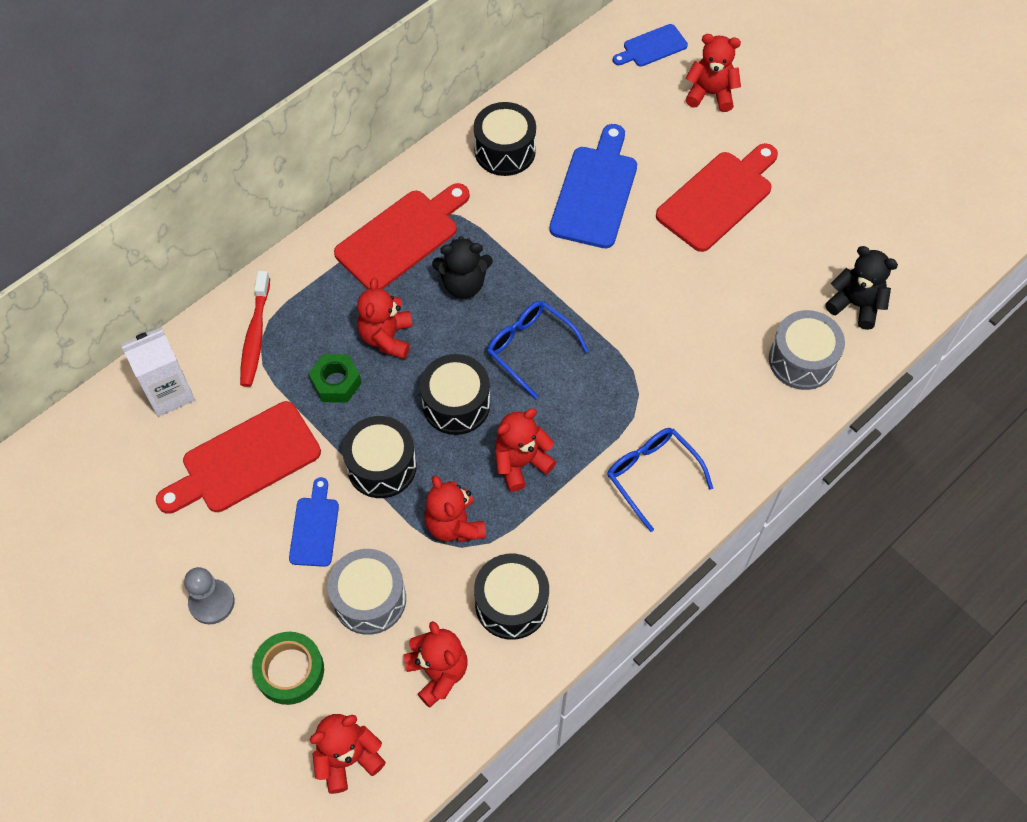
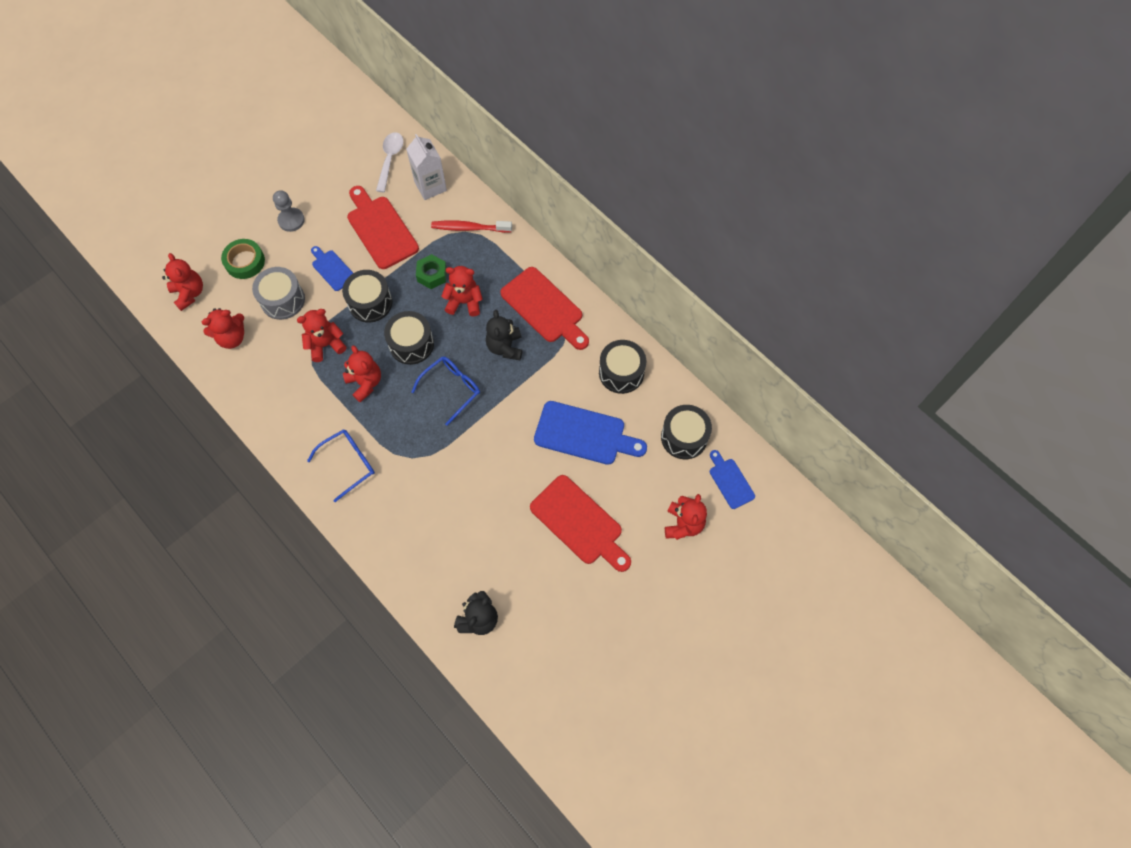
camera: 90 degrees right, 5 degrees up
(106, 456) = (390, 160): none -> white spoon
(315, 528) = (332, 269): blue cutting board -> blue cutting board turned 135 degrees counterclockwise
(511, 604) = (269, 377): black drum -> black drum (684, 437)
(802, 360) = (432, 573): grey drum -> none

